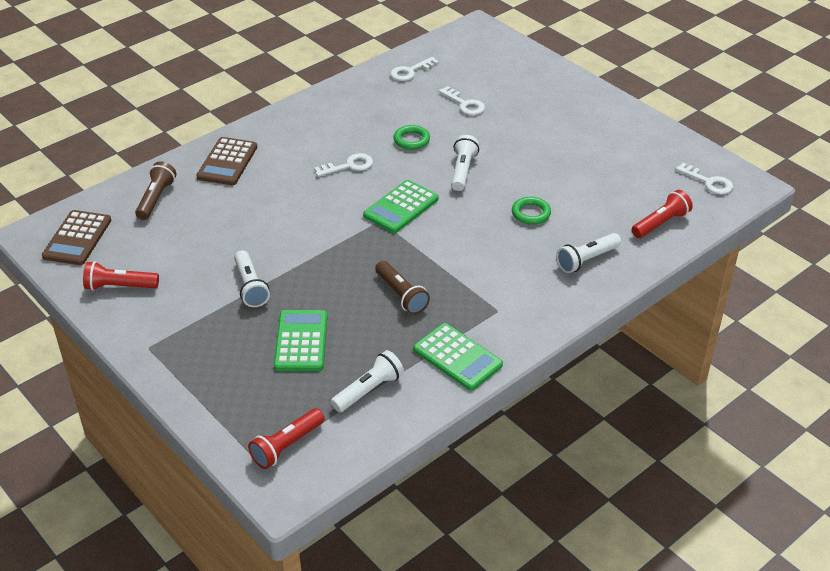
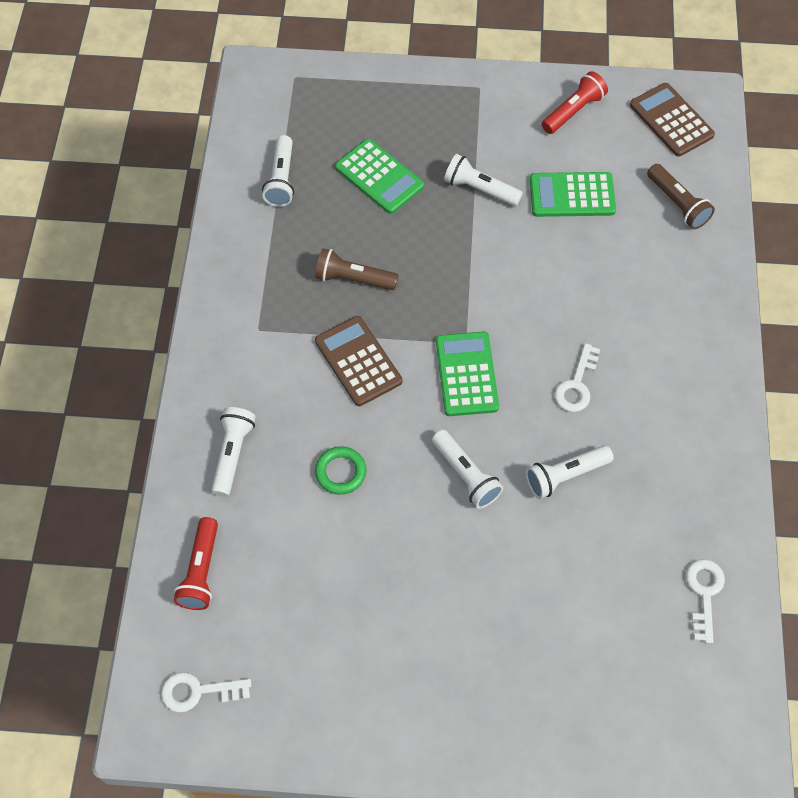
camera: 135 degrees right, 20 degrees up
(227, 162) = (685, 292): brown calculator -> brown calculator (358, 361)
(286, 446) = (289, 99): red flashlight -> none
(411, 140) = (565, 475): green ring -> white flashlight
(457, 357) = (245, 258): green calculator -> green calculator (572, 195)
(464, 104) = (581, 588): white key -> none

